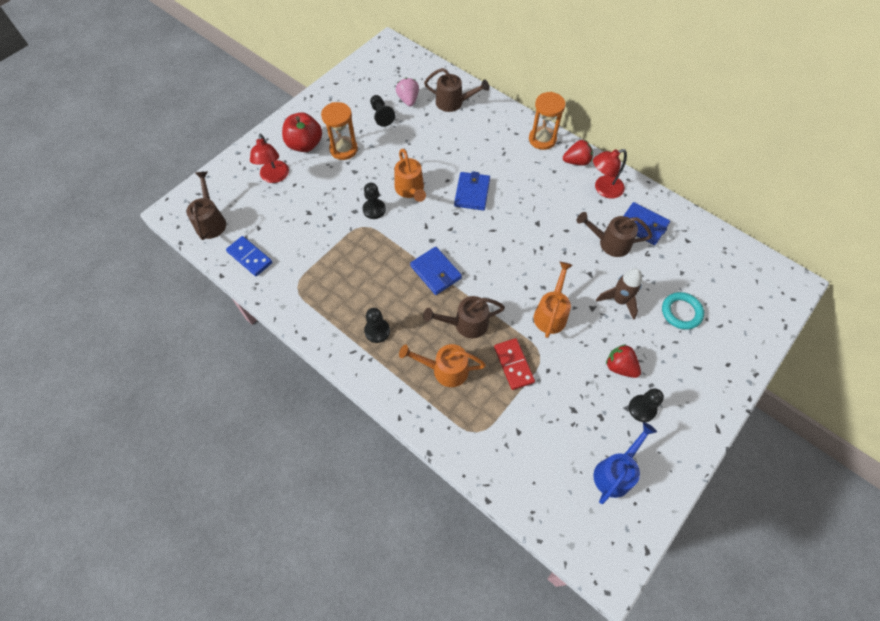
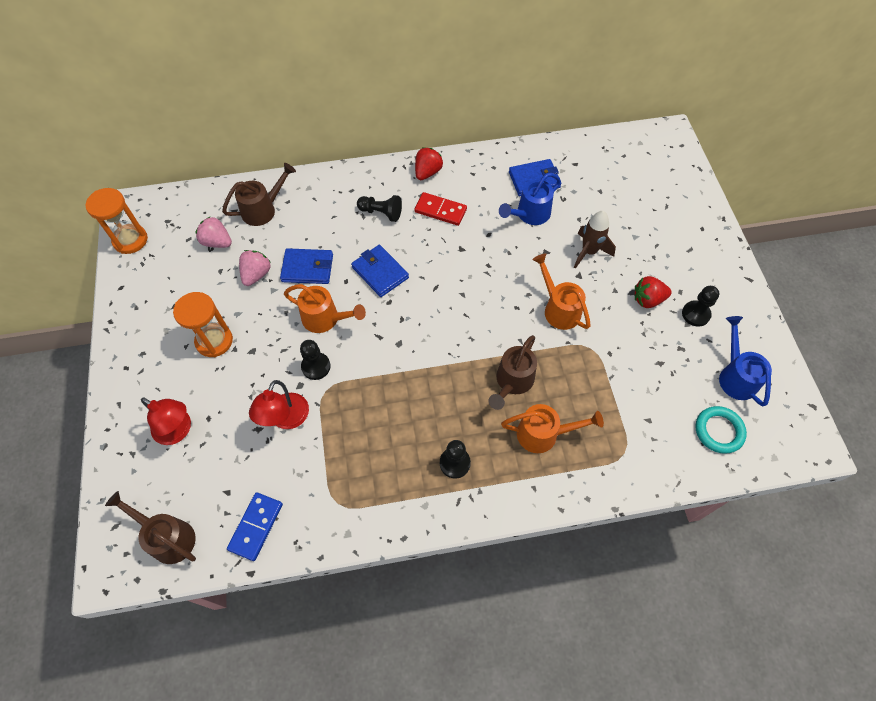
camera: 50 degrees left, 0 degrees up
(250, 257) = (256, 527): blue domino -> blue domino turned 60 degrees counterclockwise
(305, 144) = (168, 372): red apple -> none
(381, 115) = (210, 278): black pawn -> black pawn (381, 213)
(406, 134) = (256, 274): none -> pink strawberry
(435, 272) = (437, 366): blue wallet -> blue wallet (307, 268)
(445, 370) = (544, 434): orange watering can -> orange watering can turned 135 degrees counterclockwise
(513, 365) = (583, 375): red domino -> red domino (440, 210)
(542, 139) = (379, 177): orange hourglass -> orange hourglass (130, 240)
(603, 189) = (474, 177): red lamp -> red lamp (286, 419)
(609, 243) = (529, 214): brown watering can -> blue watering can
(681, 312) = (634, 220): turquoise ring -> turquoise ring (718, 431)

